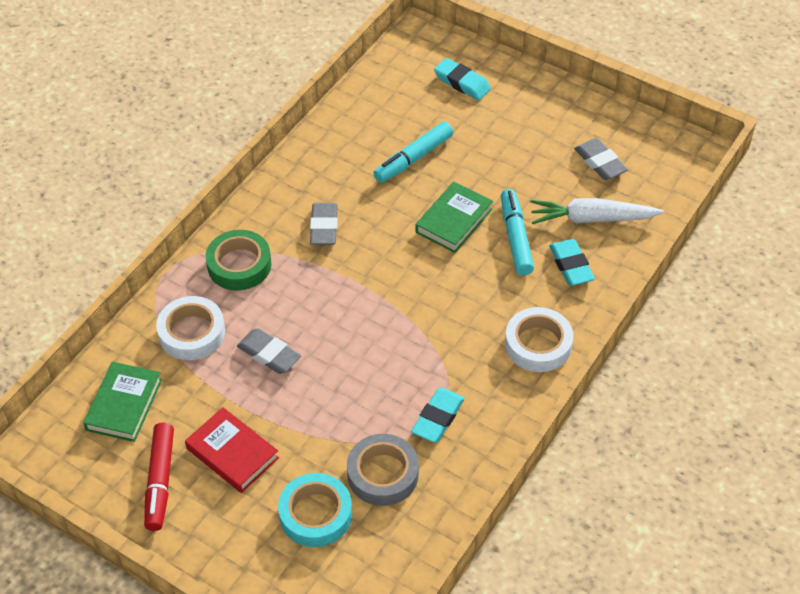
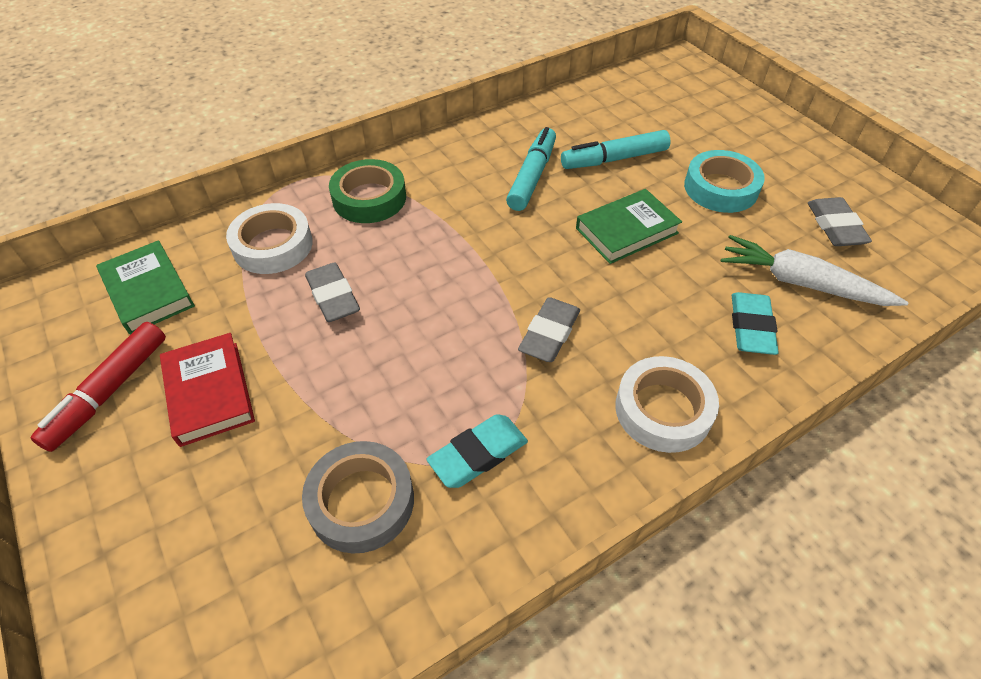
camera: 25 degrees right, 0 degrees up
(124, 405) = (148, 291): green book -> green book turned 75 degrees counterclockwise
(315, 514) = (241, 519): turquoise tape -> turquoise tape (720, 188)
(324, 227) = (479, 192): grey eraser -> grey eraser (549, 334)
(462, 83) = (703, 109): turquoise eraser -> none
(515, 238) = (693, 272): turquoise marker -> turquoise marker (532, 176)

